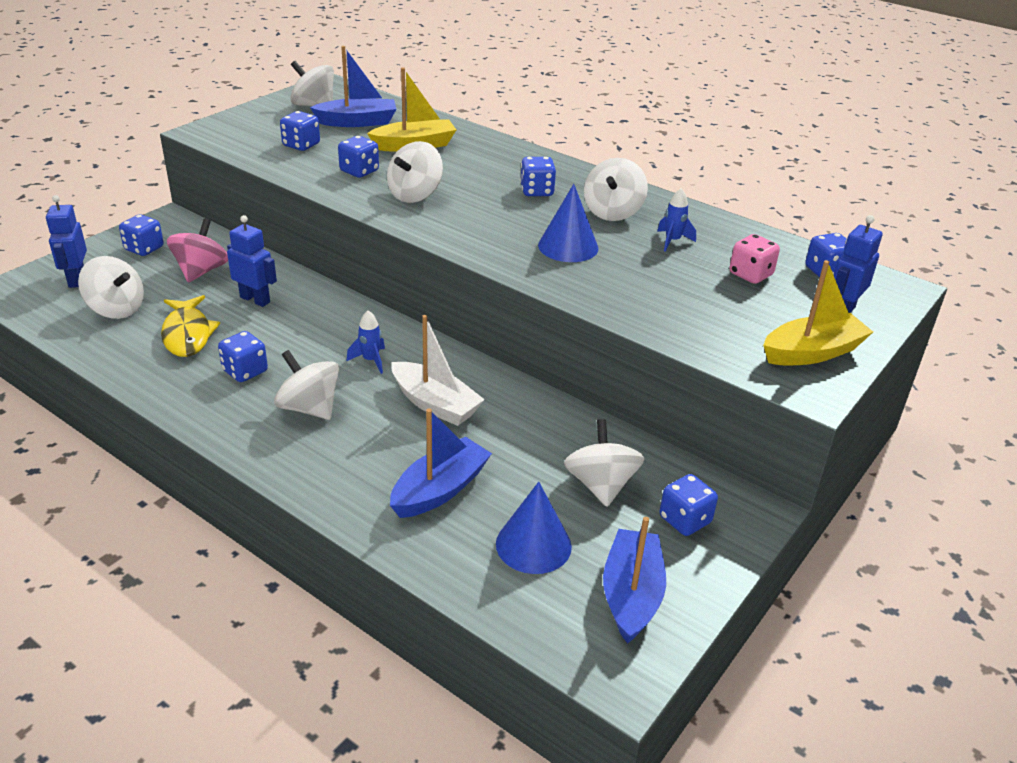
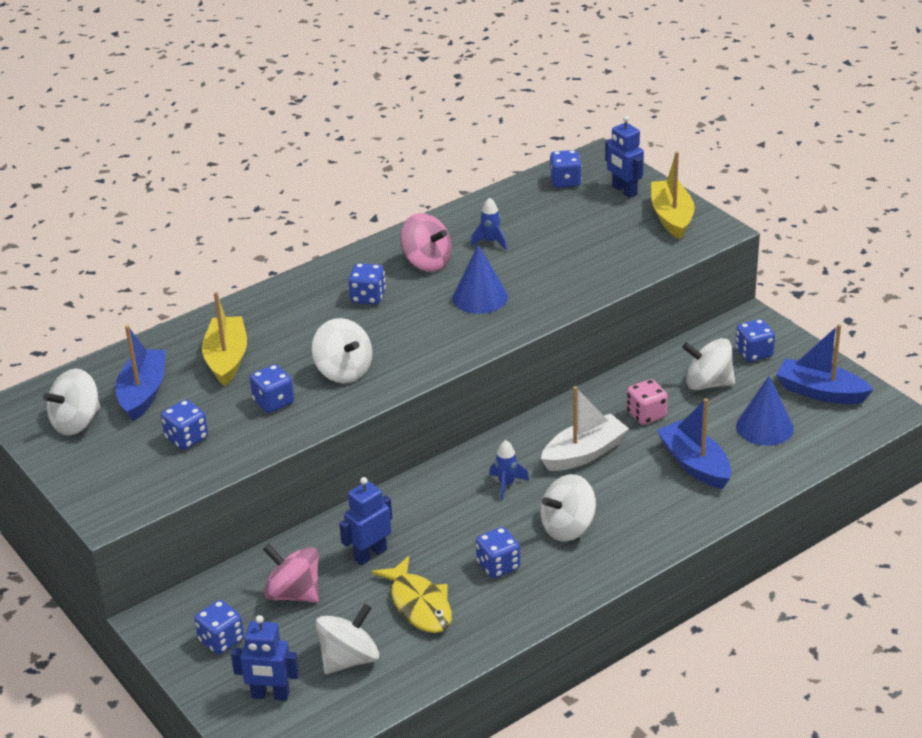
camera: 70 degrees left, 0 degrees up
(187, 334) = (419, 604): yellow fish -> yellow fish turned 60 degrees clockwise
(612, 212) = (427, 262): white spinning top -> pink spinning top
(750, 274) = (557, 217): pink dice -> pink dice (646, 415)

